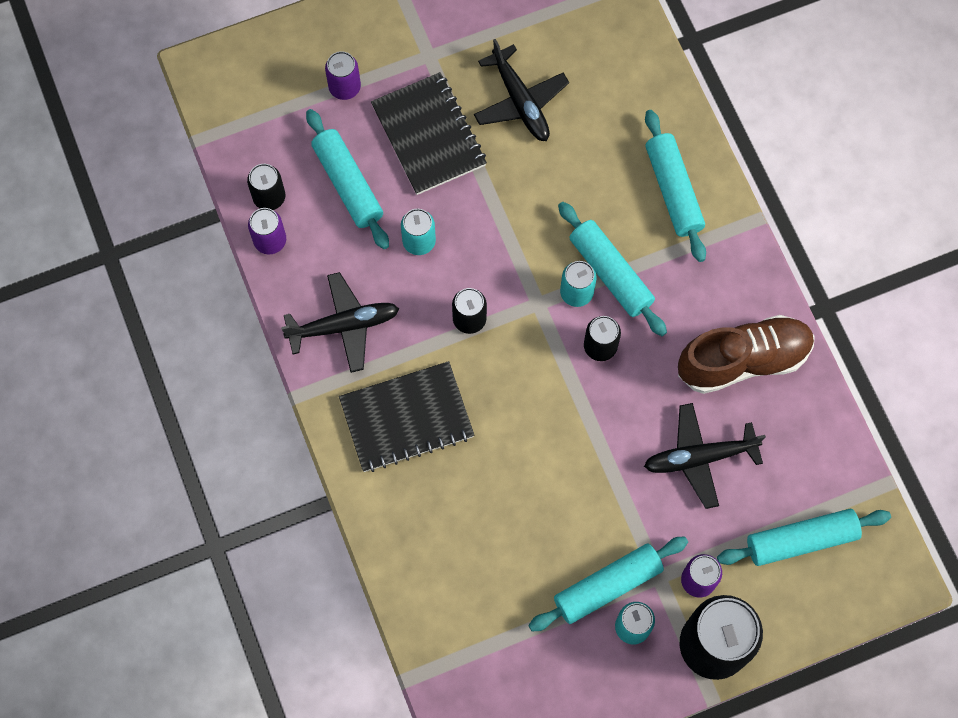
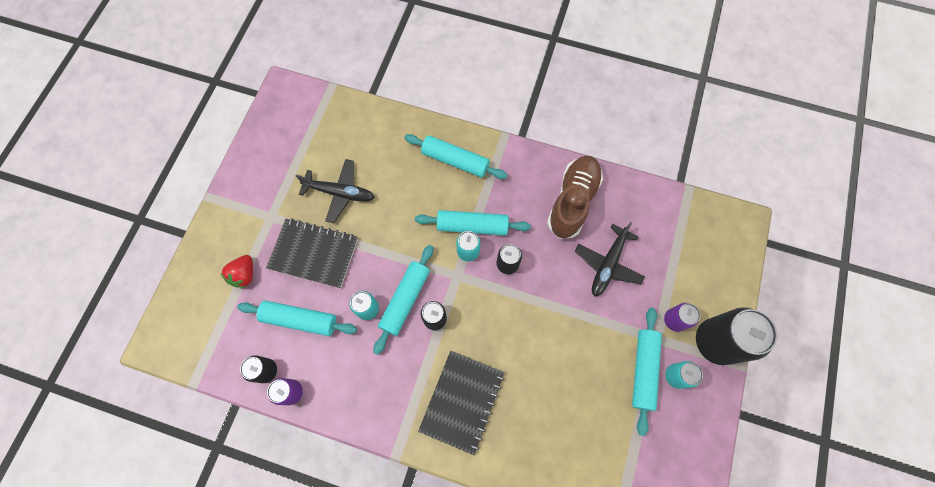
camera: 50 degrees left, 0 degrees up
(343, 326) = (378, 392): black plane -> none
(344, 87) = (244, 275): purple can -> red strawberry
(801, 540) = (689, 251): turquoise rolling pin -> turquoise rolling pin (405, 300)

